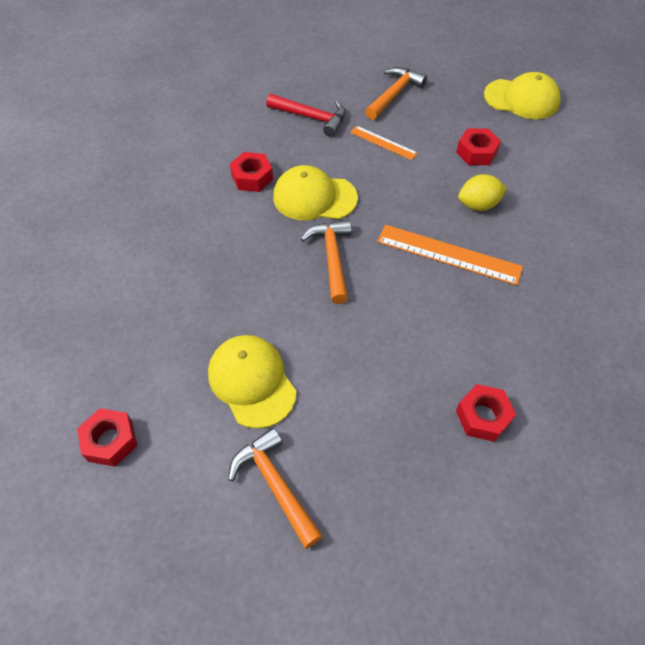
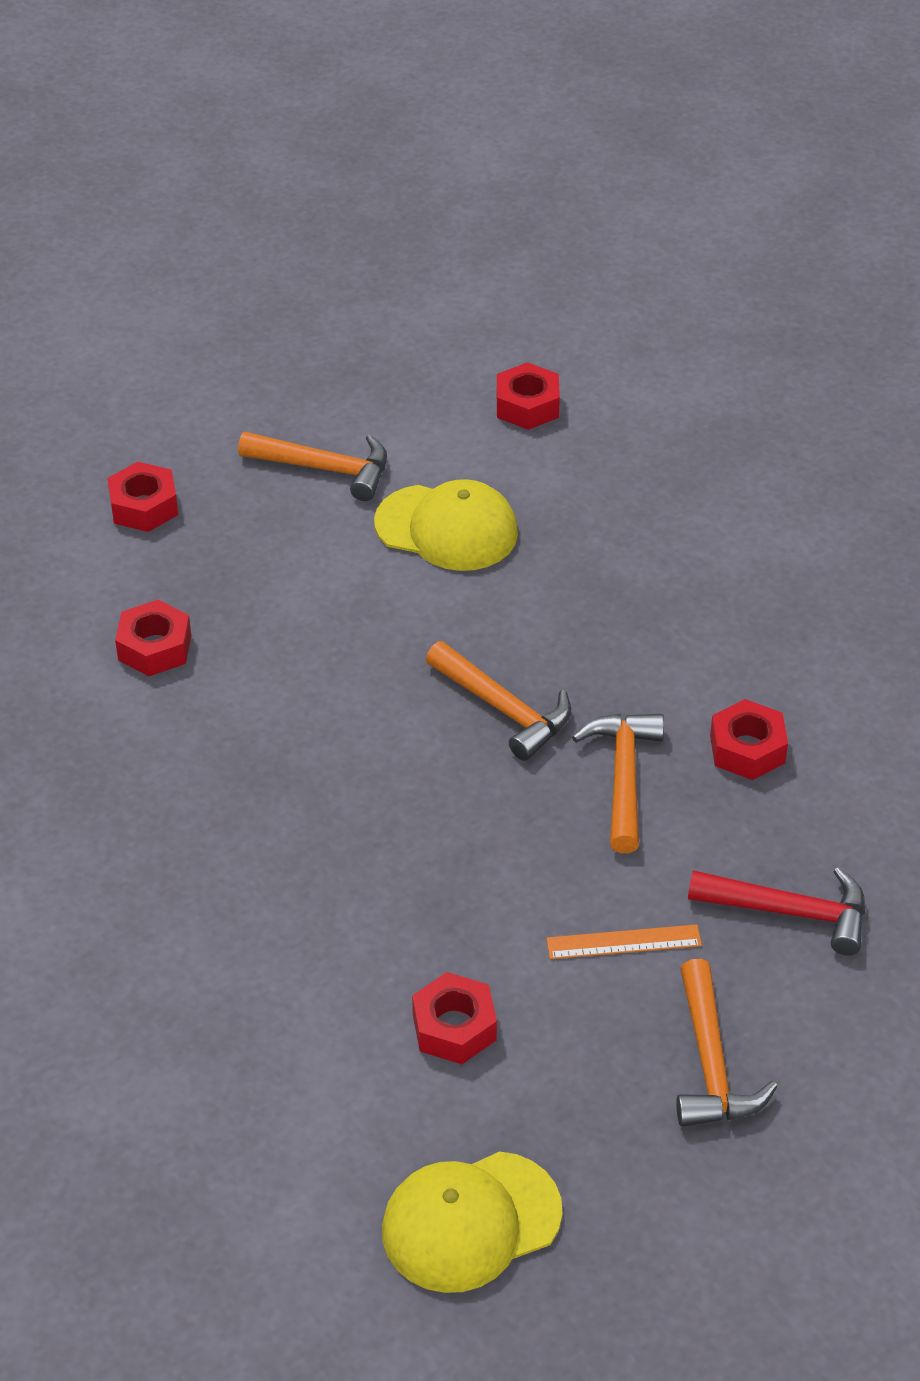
camera: 140 degrees right, 10 degrees down
(311, 118) = (790, 912): red hammer -> red hammer turned 150 degrees counterclockwise
(314, 197) = (623, 777): yellow cap -> orange hammer
(416, 544) = (144, 506): none -> red nut
(449, 254) = (351, 814): orange ruler -> none
(478, 205) = (371, 923): yellow lemon -> none

